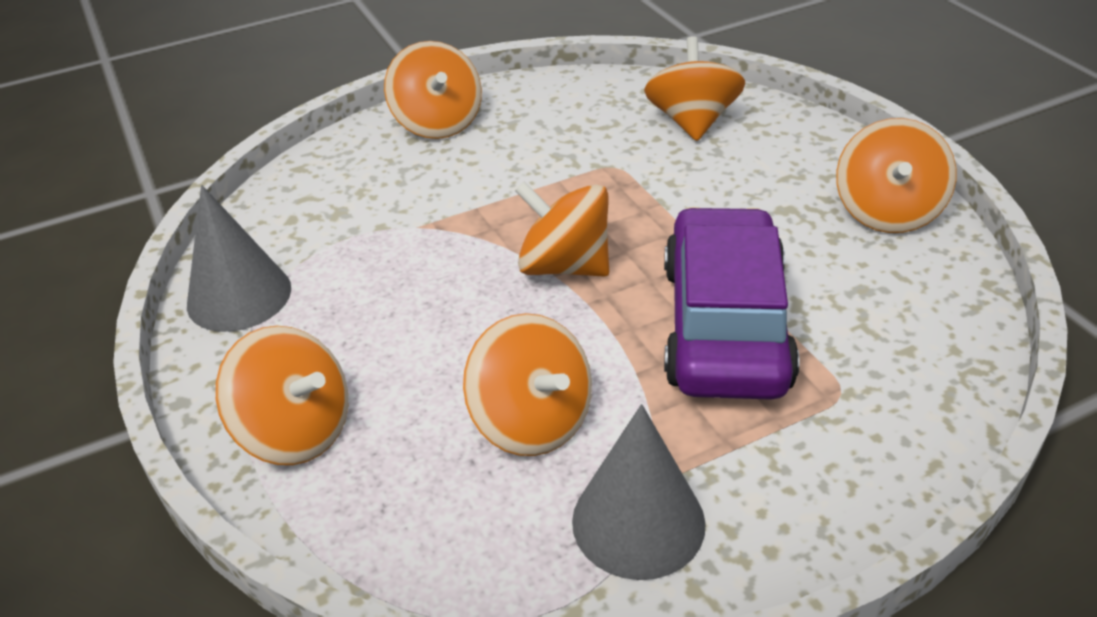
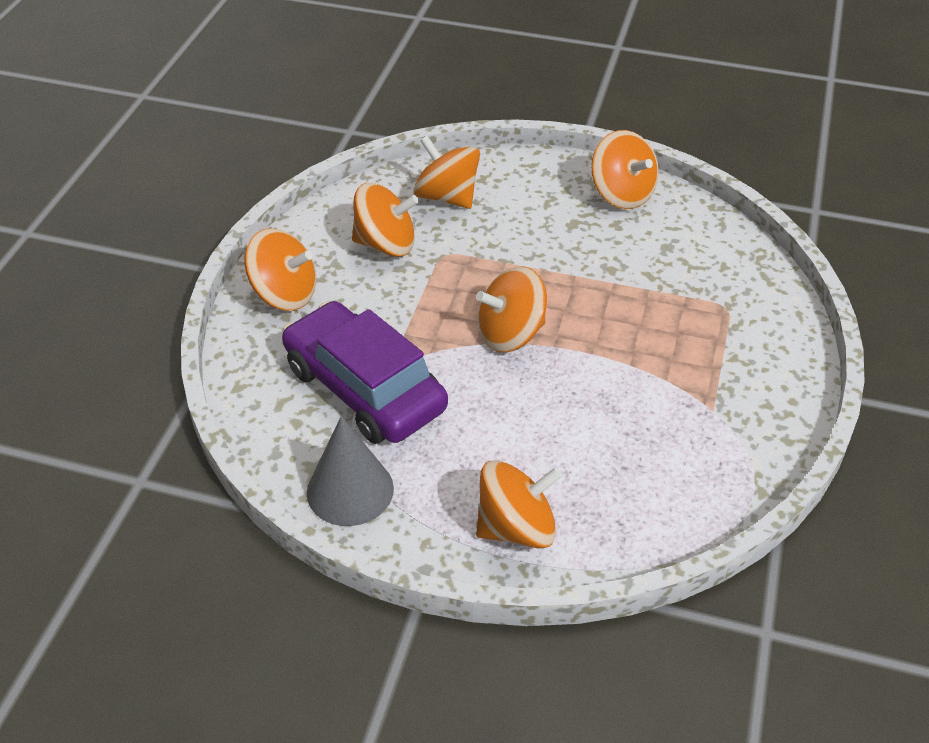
camera: 50 degrees left, 5 degrees up
(532, 421) = (621, 426): orange spinning top -> orange spinning top (386, 244)
(638, 522) = (731, 432): grey cone -> none
(724, 325) = (634, 310): purple car -> purple car (364, 388)

